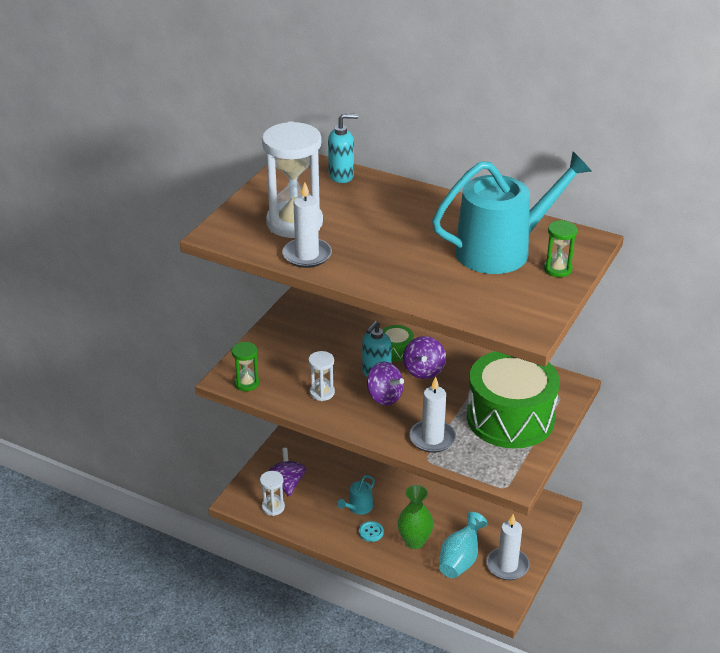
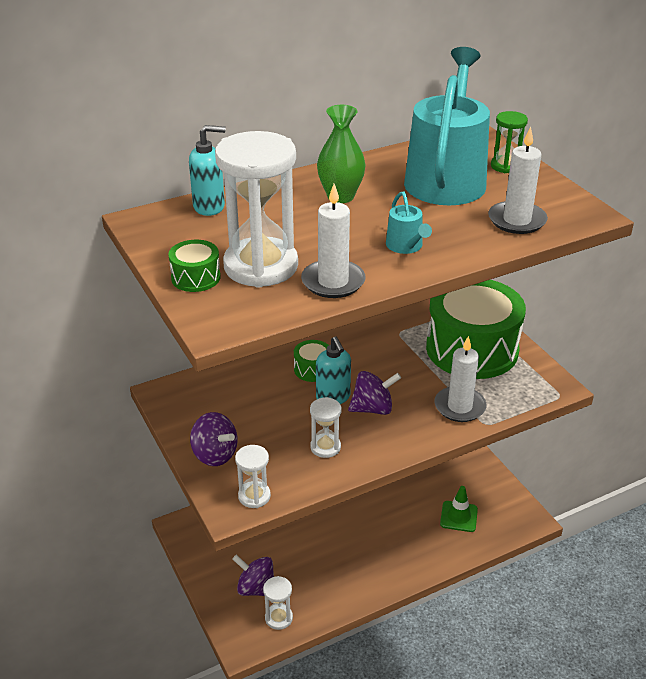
camera: 55 degrees left, 0 degrees up
(246, 383) = (254, 496): green hourglass -> white hourglass
(256, 206) = (196, 277): none -> green drum
(341, 176) = (209, 207): turquoise soap dispenser -> turquoise soap dispenser turned 60 degrees clockwise
(358, 507) = (337, 551): turquoise watering can -> turquoise watering can (406, 246)
(371, 532) = (376, 559): turquoise button -> none
(414, 541) = (412, 535): green vase -> green vase (340, 196)
(423, 371) = (359, 367): purple spinning top -> purple spinning top (215, 455)
(460, 560) = (458, 516): turquoise vase -> green traffic cone
(507, 566) = (488, 490): white candle -> white candle (517, 220)

